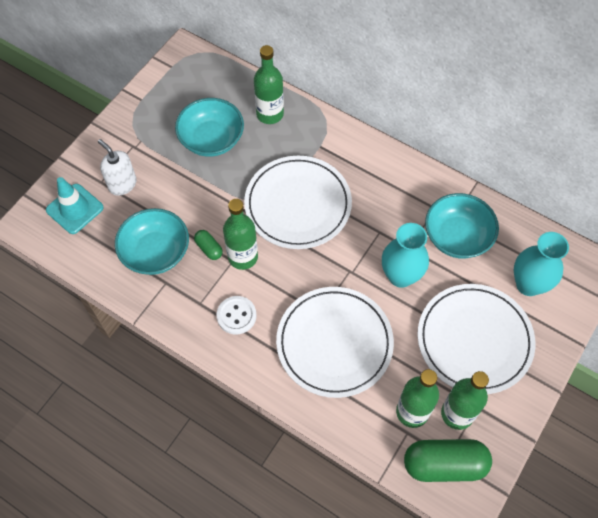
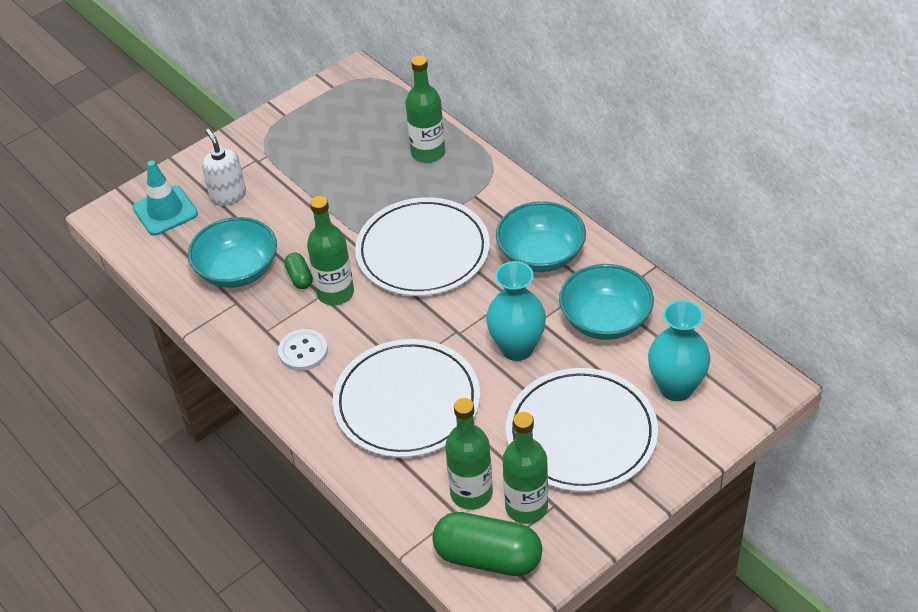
camera: 20 degrees right, 15 degrees down
(211, 139) = (349, 168): turquoise bowl -> turquoise bowl (541, 255)

